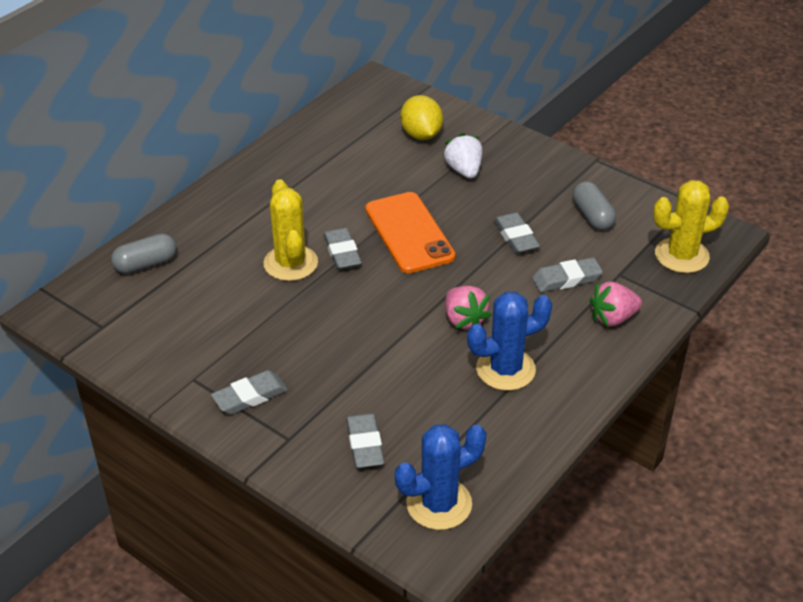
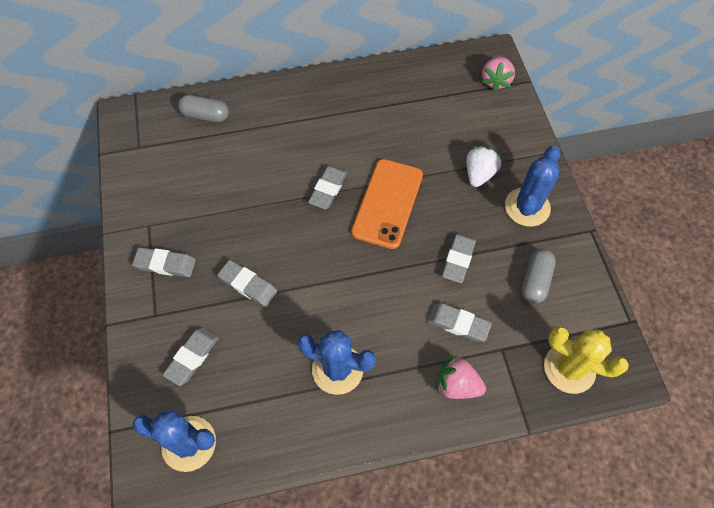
camera: 40 degrees right, 20 degrees up
(290, 263) = (288, 175): yellow cactus -> none
(352, 362) = (248, 285): none -> grey eraser
(421, 135) = (479, 122): yellow lemon -> none
(464, 320) = (351, 305): pink strawberry -> pink strawberry (495, 81)
(529, 171) = (527, 207): none -> blue cactus

